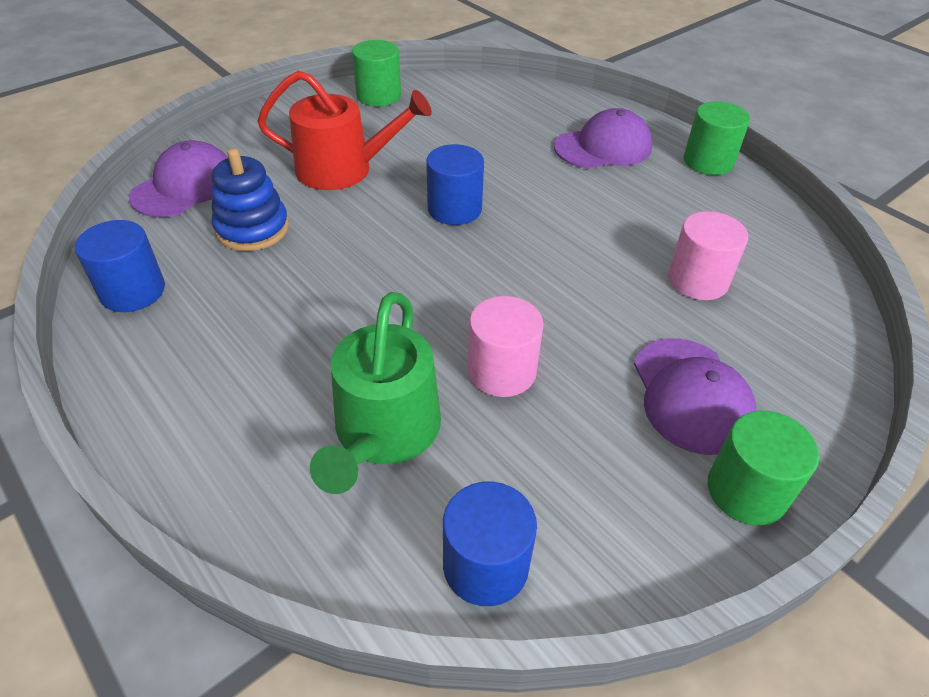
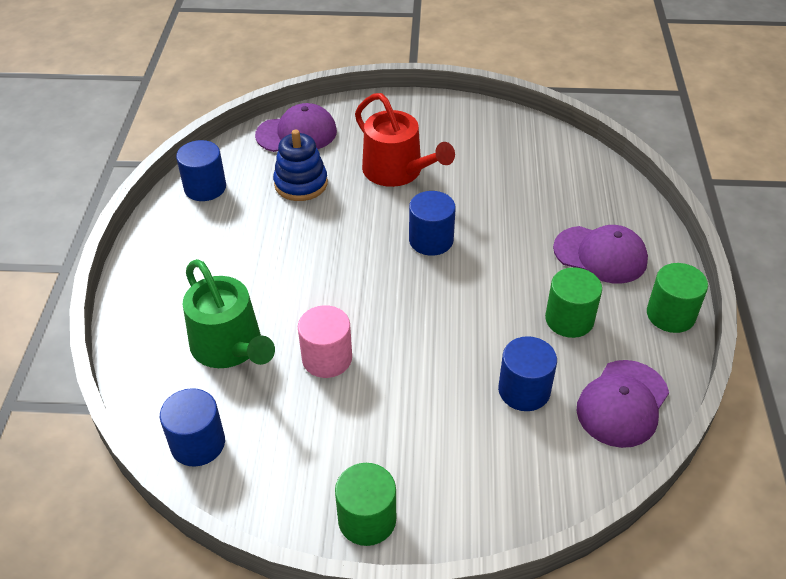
camera: 45 degrees right, 0 degrees up
(378, 96) = (489, 124): green cylinder -> green cylinder (569, 319)
(383, 433) = (230, 347): green watering can -> green watering can turned 90 degrees counterclockwise
(691, 395) = (412, 450): purple cap -> purple cap (622, 403)
(698, 280) = (524, 390): pink cylinder -> blue cylinder

